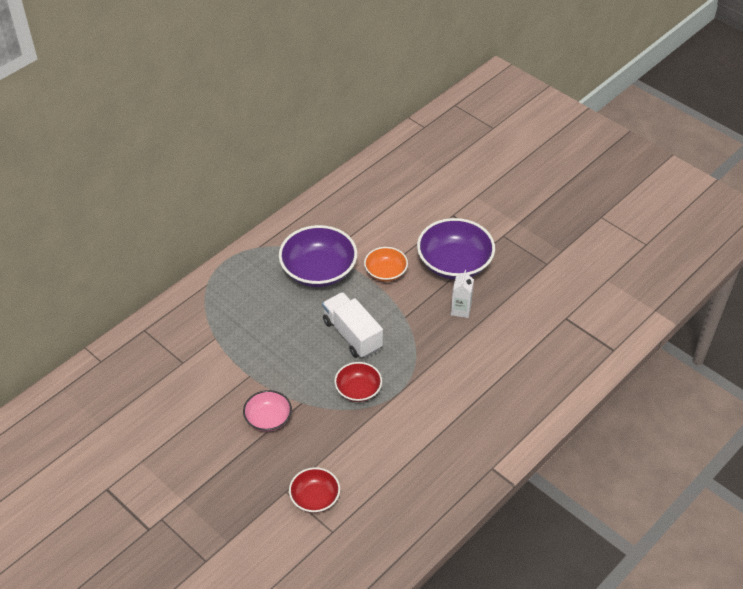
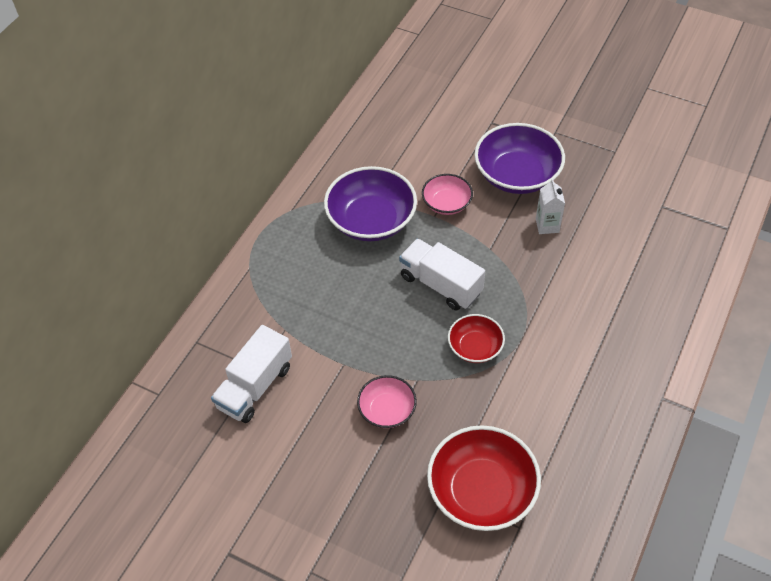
camera: 15 degrees left, 5 degrees up
(175, 375) = (255, 387): none -> white truck
(315, 498) = (481, 491): red bowl -> red bowl, size x1.78
(385, 272) = (446, 203): orange bowl -> pink bowl

